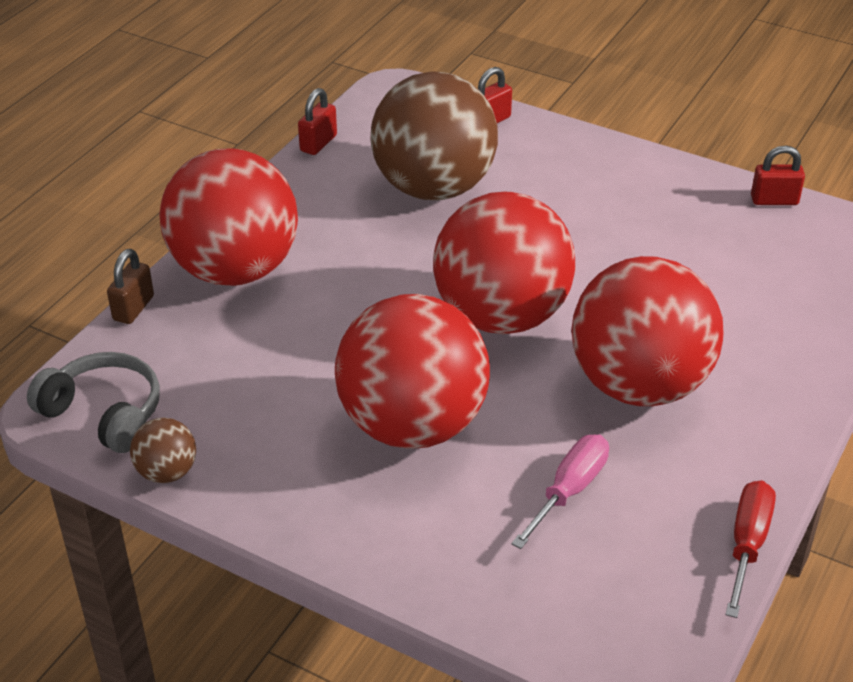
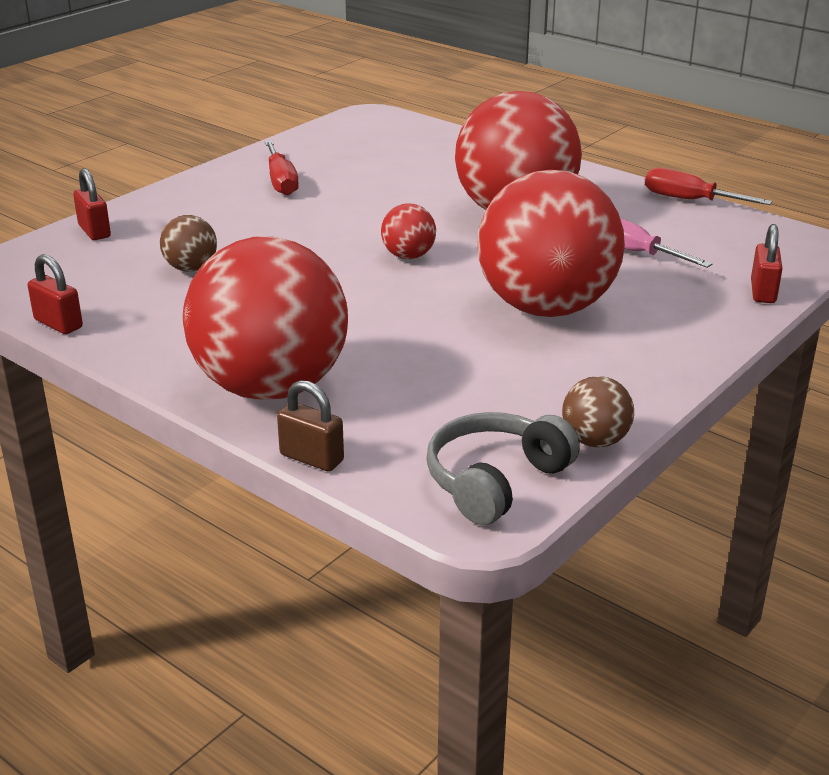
camera: 80 degrees left, 10 degrees down
(433, 188) = (191, 268): brown ball -> brown ball, size x0.42
(501, 316) = (408, 256): red ball -> red ball, size x0.42
(648, 205) = (281, 181): none -> red screwdriver
(774, 200) = (303, 139): red padlock -> red padlock (763, 292)

